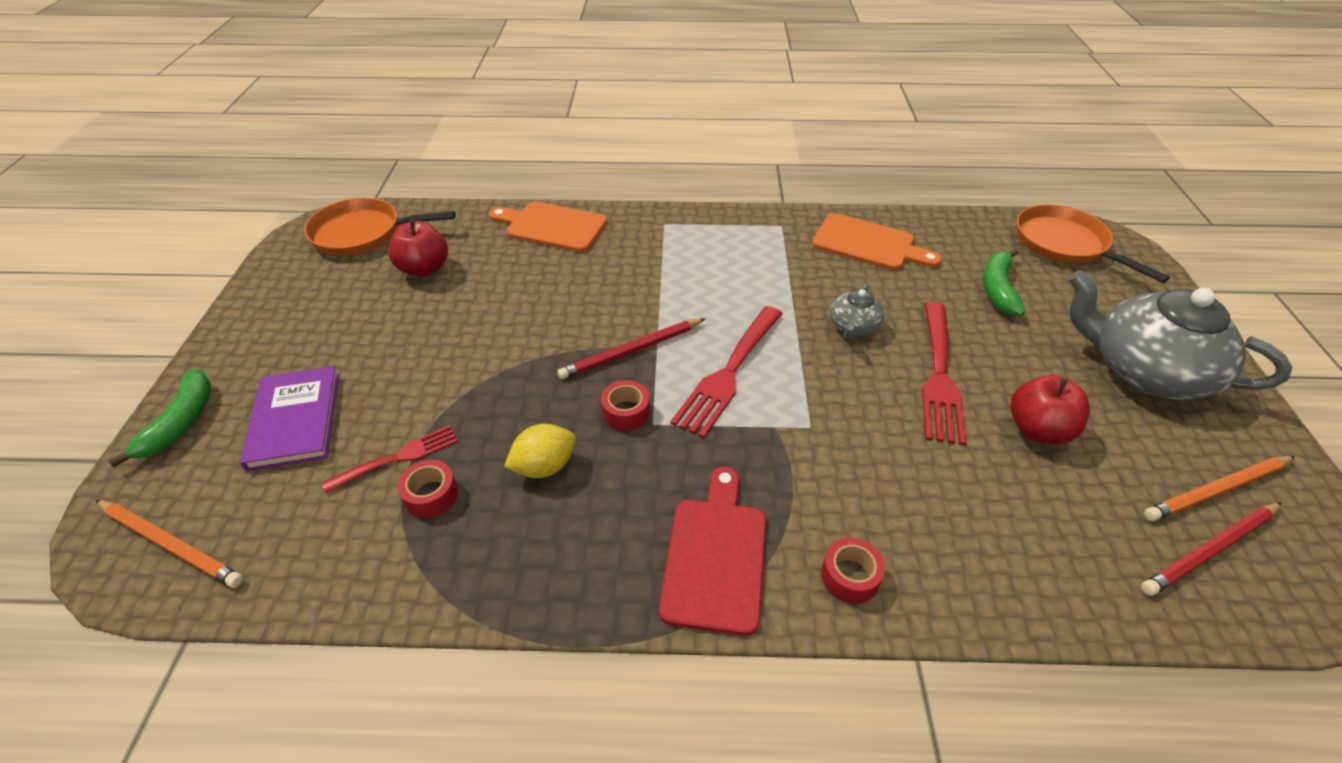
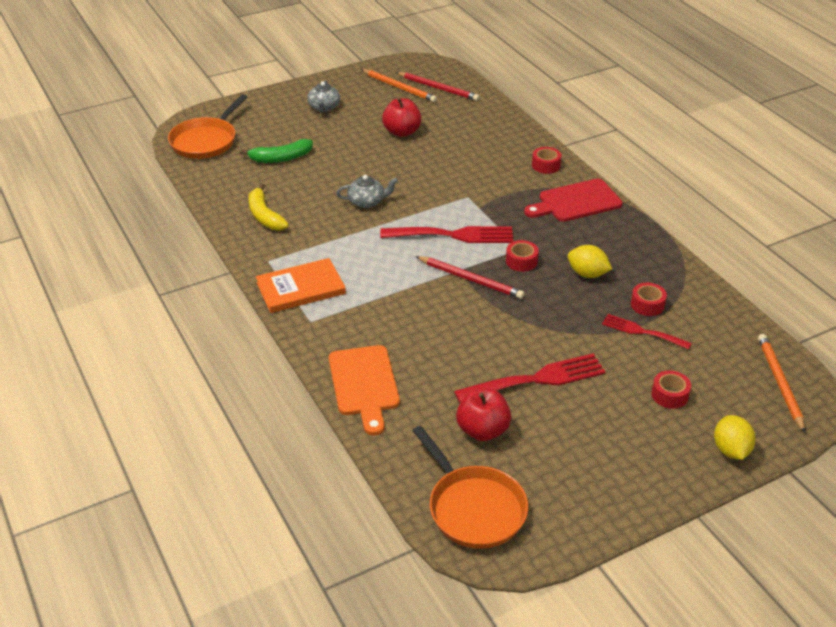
camera: 120 degrees left, 5 degrees down
(181, 423) = (730, 450): green banana -> yellow lemon
(295, 420) = (669, 395): purple book -> red tape
(719, 232) = (300, 288): none -> orange book
(868, 244) = (264, 216): orange cutting board -> yellow banana
(939, 376) = (386, 165): red fork -> red fork (536, 379)
(1145, 371) = (324, 107): grey teapot -> grey teapot, size x0.46

